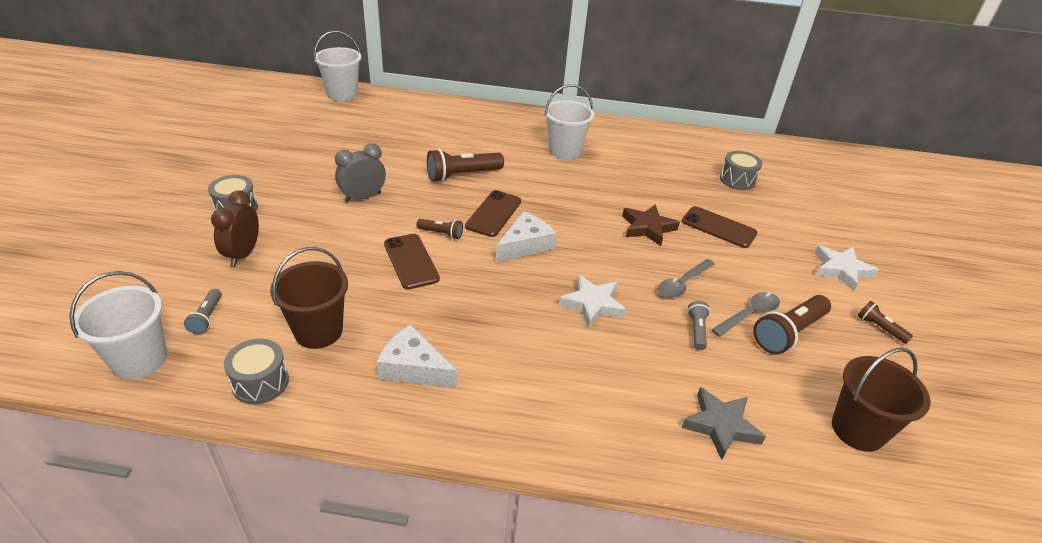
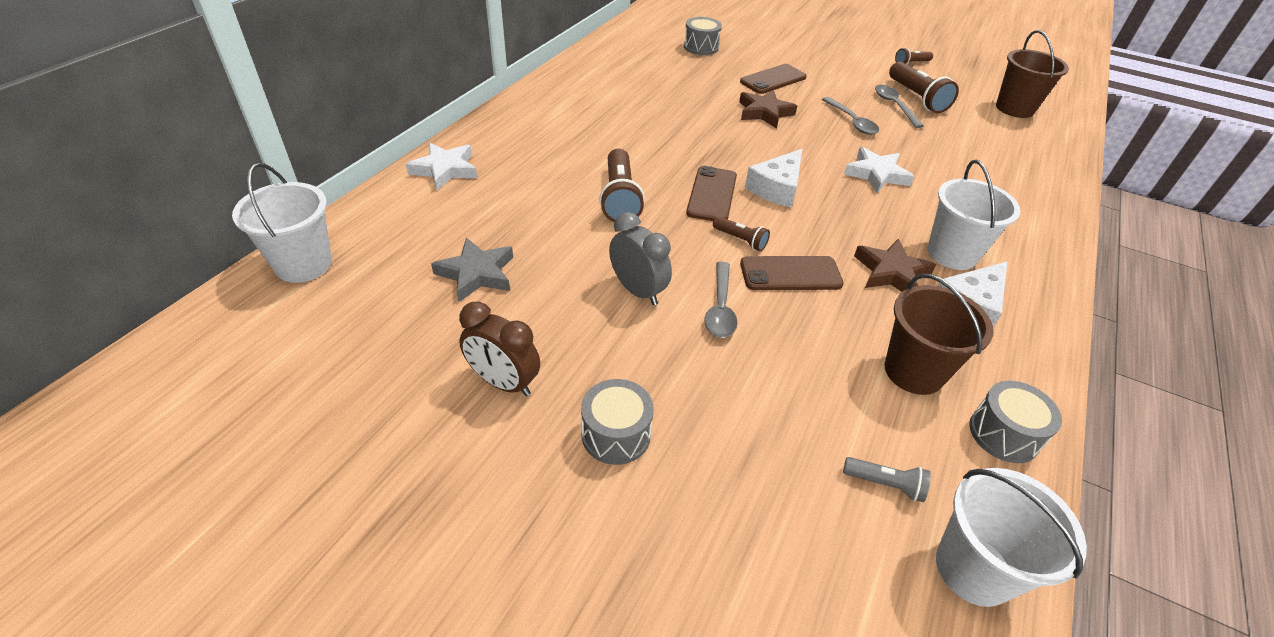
camera: 70 degrees left, 5 degrees up
(243, 254) = (743, 434): brown clock -> brown clock (503, 383)
(358, 232) = (720, 308): none -> grey spoon
(363, 197) = (638, 291): grey clock -> grey clock turned 150 degrees clockwise
(438, 317) = (891, 273): none -> brown star
(441, 233) = (740, 240): brown flashlight -> brown flashlight turned 90 degrees clockwise
(493, 214) = (712, 194): brown phone -> brown phone turned 60 degrees clockwise
(525, 245) = (777, 188): white cheese -> white cheese turned 120 degrees counterclockwise
(564, 151) = (600, 117): white bucket -> white bucket (952, 254)
(697, 330) = (913, 134): grey flashlight -> none
(721, 425) = (1020, 158): grey star -> grey star (477, 273)
(841, 270) = (842, 51): white star -> white star (445, 170)

